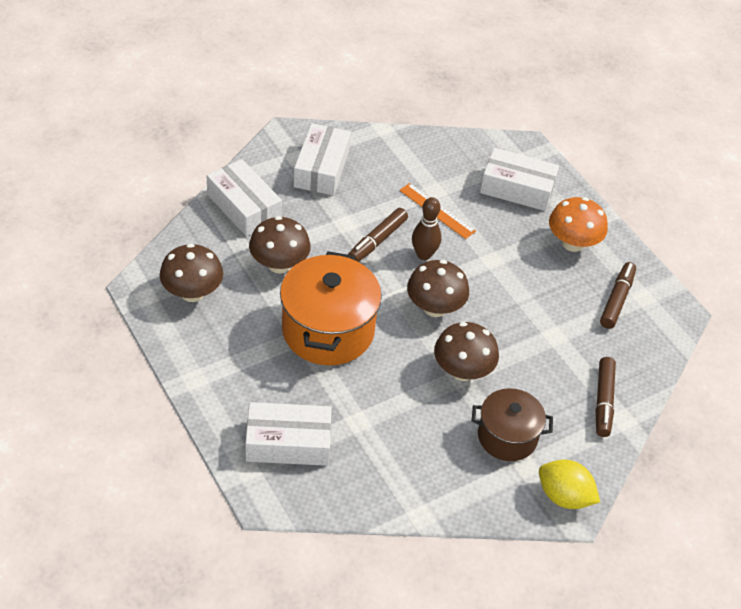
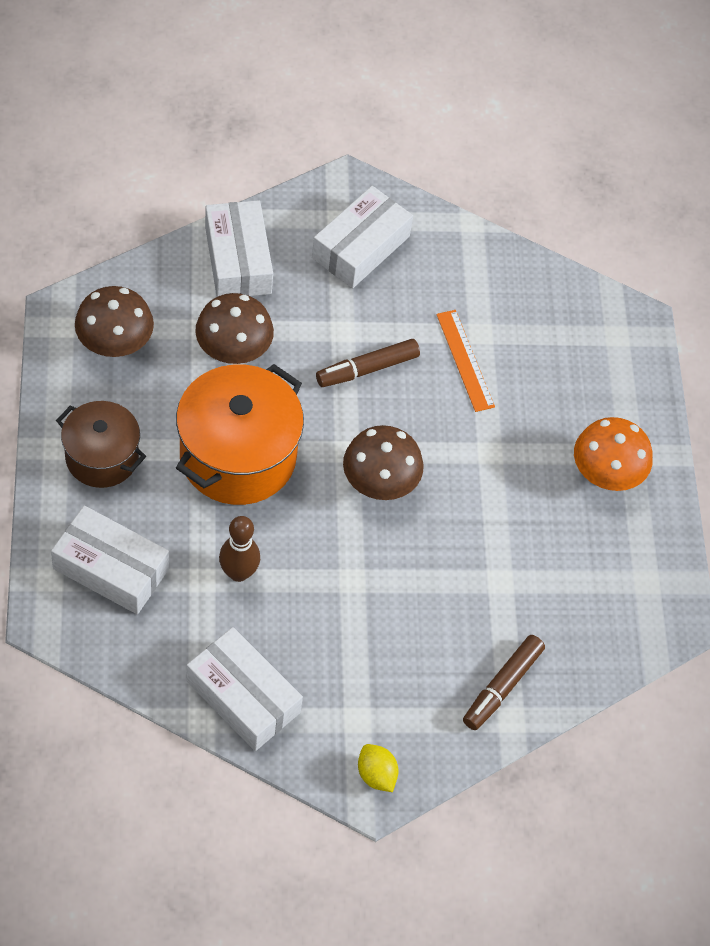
camera: 25 degrees right, 10 degrees up
(424, 254) = (411, 410): brown bowling pin -> brown bowling pin (238, 572)
(462, 371) = (360, 574): brown mushroom -> none
(507, 437) = (359, 675): brown pot -> brown pot (102, 457)
(517, 188) = (586, 372): white box -> white box (243, 696)
(564, 496) = (376, 775): yellow lemon -> yellow lemon, size x0.66
(617, 300) = (609, 570): brown marker -> none

